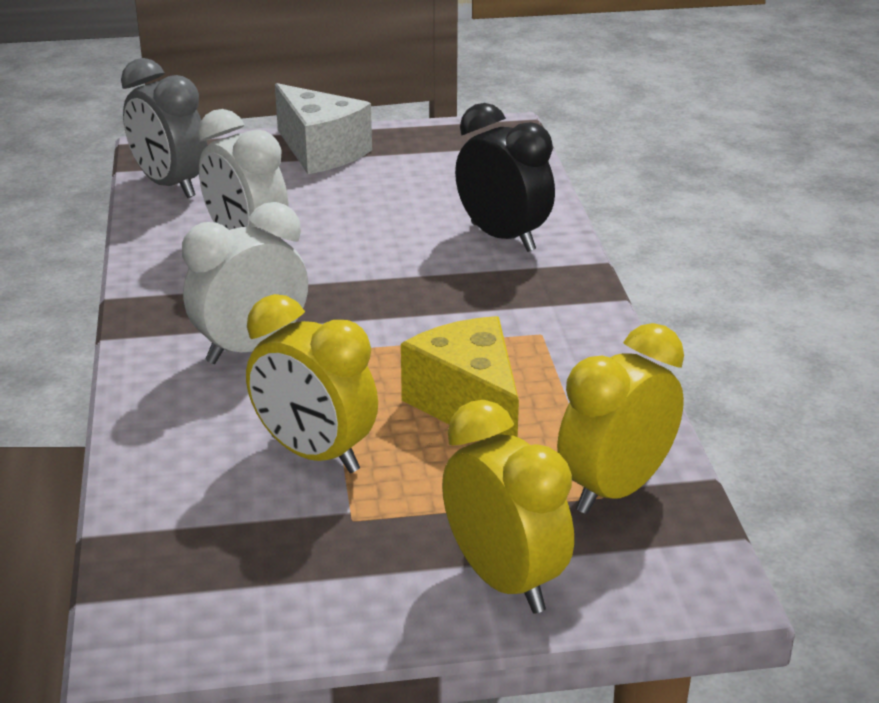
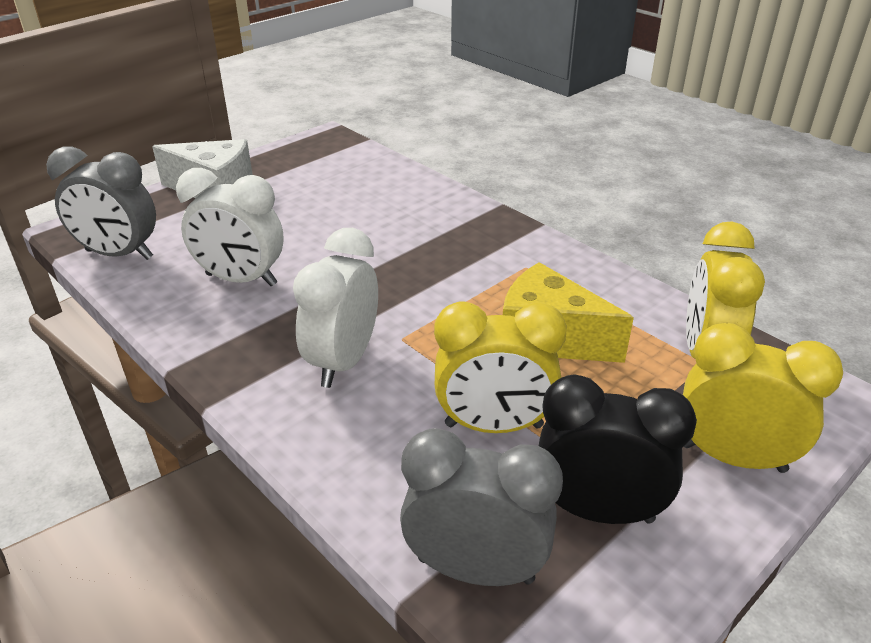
camera: 35 degrees left, 5 degrees up
(161, 544) = (475, 569): none -> grey clock
(503, 237) = (419, 210): black clock -> black clock (598, 511)

